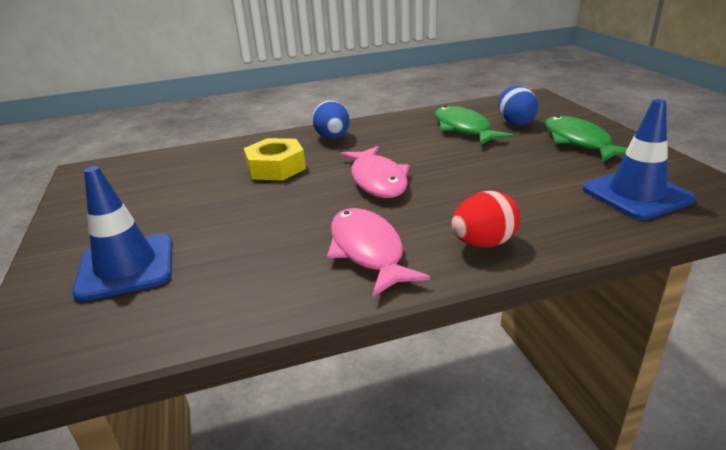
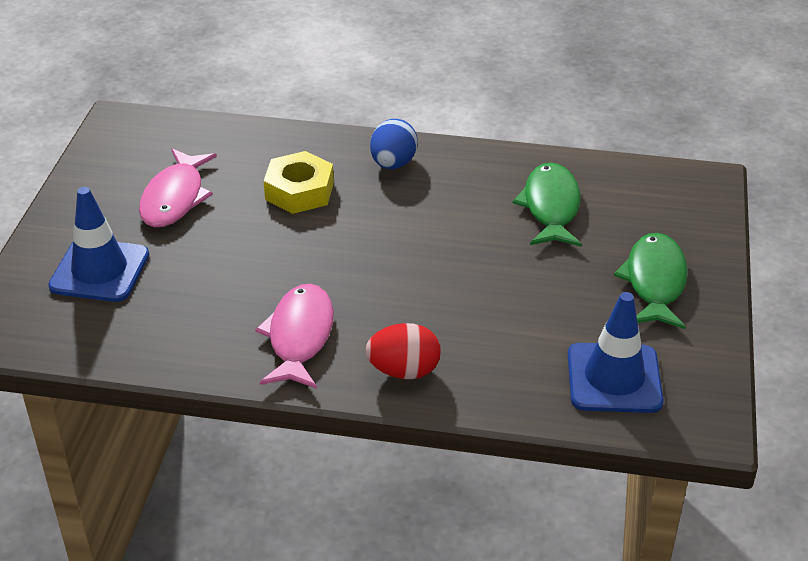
camera: 25 degrees right, 10 degrees up
(378, 180) = (383, 252): pink fish -> pink fish (175, 198)
(515, 122) = (622, 219): blue egg -> none

